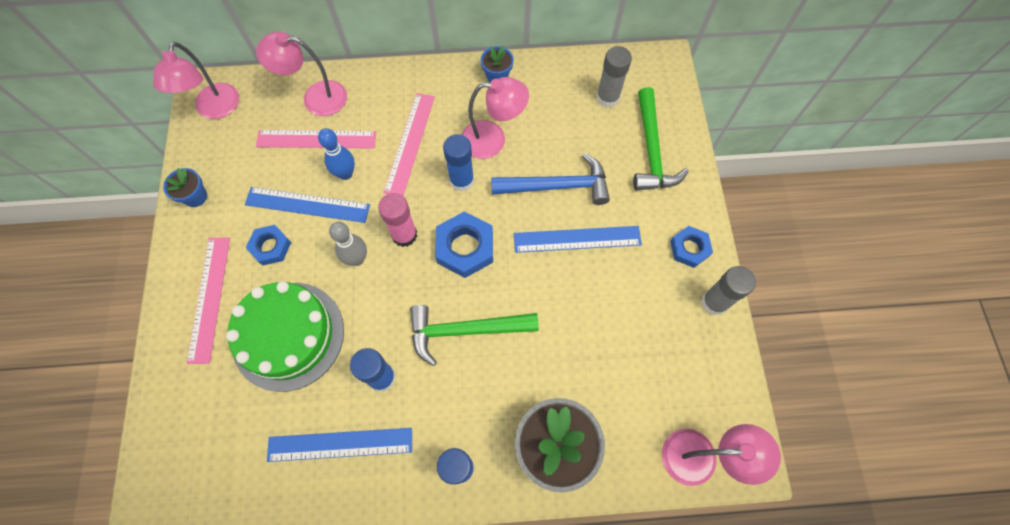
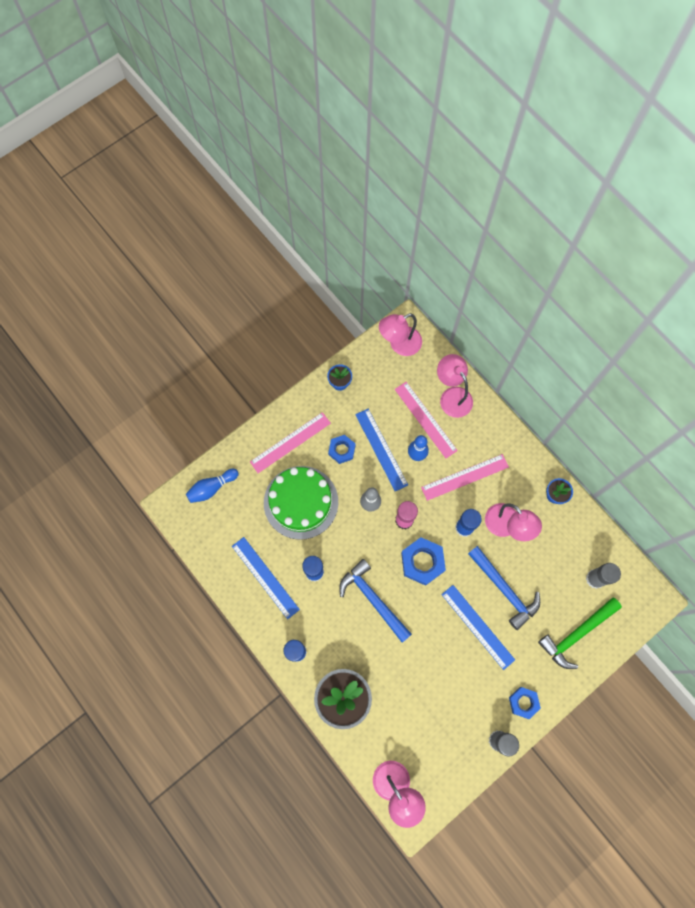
camera: 55 degrees right, 5 degrees up
(175, 436) = (212, 488): none -> blue bowling pin
(465, 331) = (373, 599): green hammer -> blue hammer

